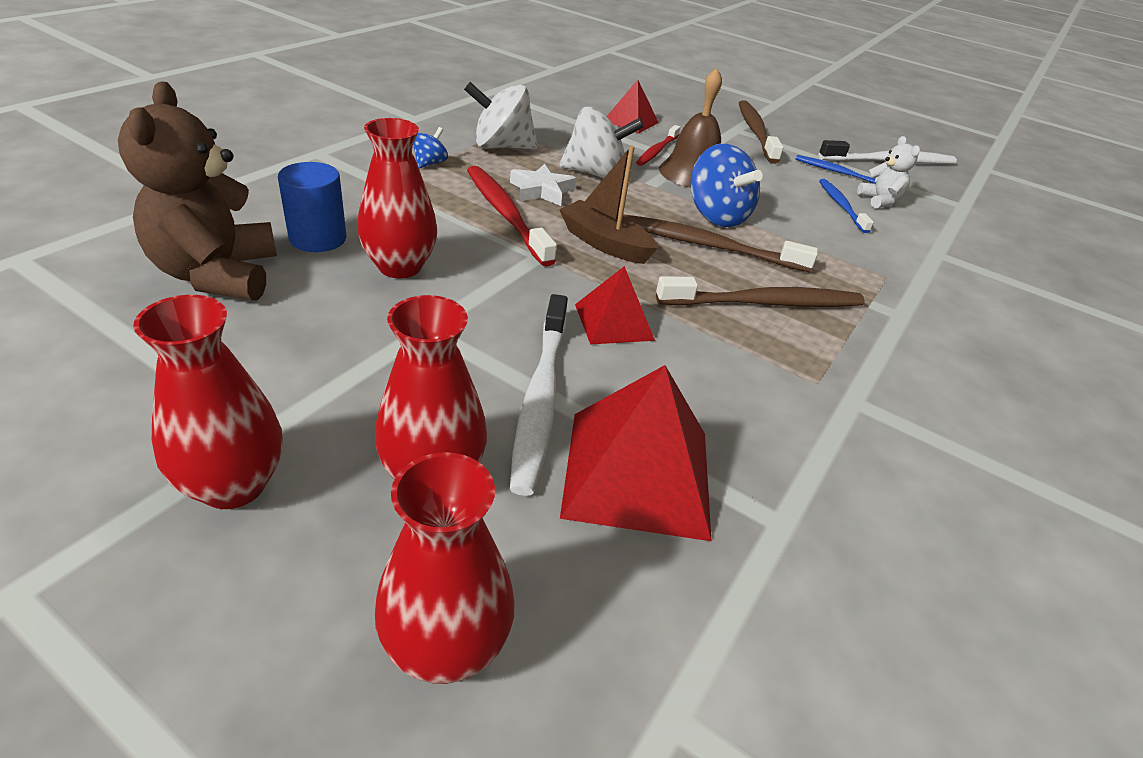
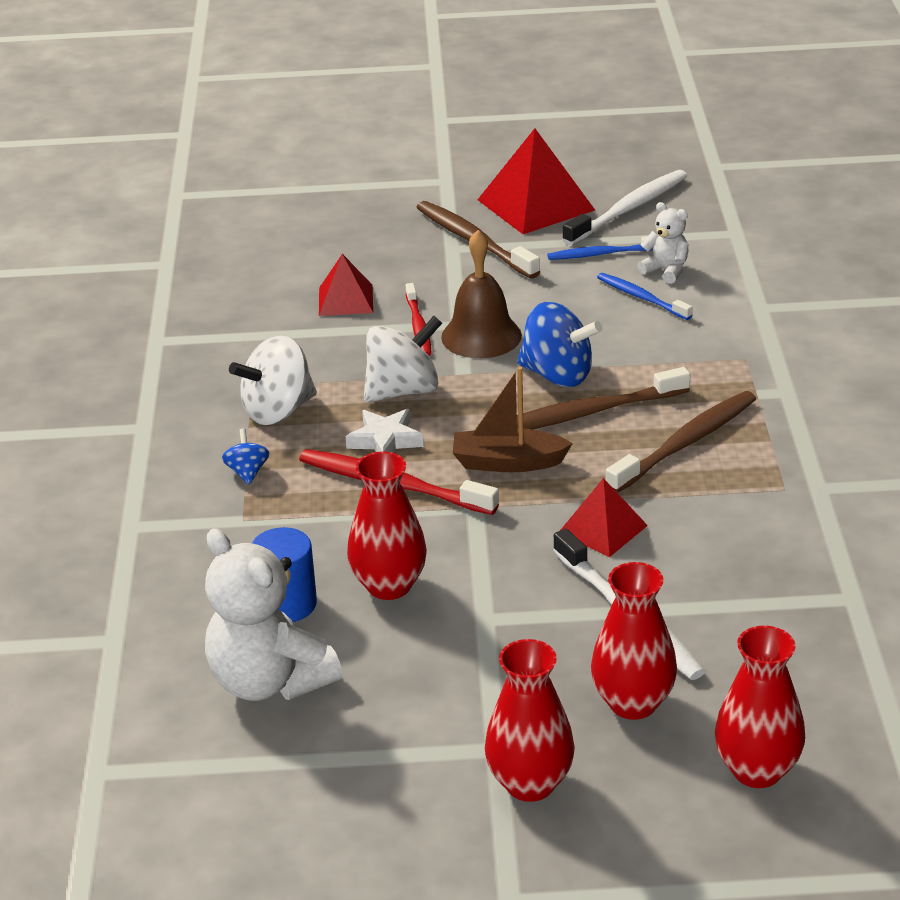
camera: 30 degrees left, 5 degrees down
(217, 275) = (269, 681): brown teddy bear -> white teddy bear
(637, 473) = (744, 623): red pyramid -> red pyramid (536, 205)

